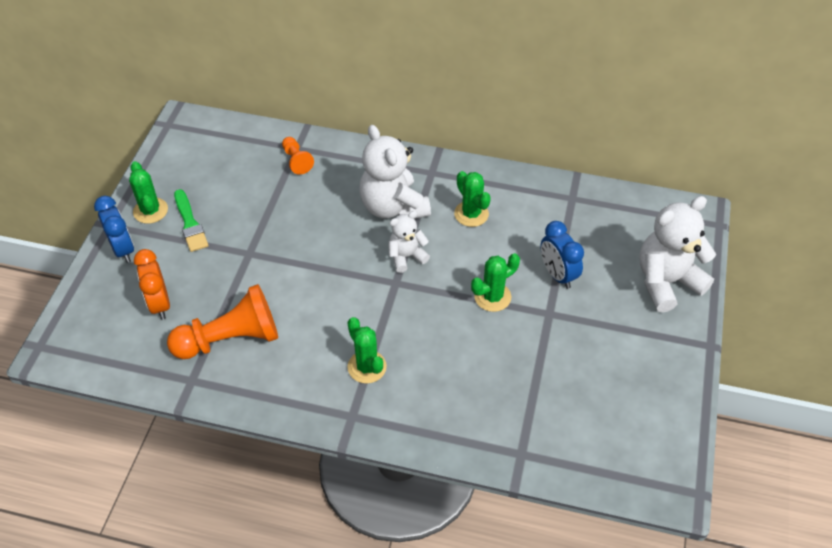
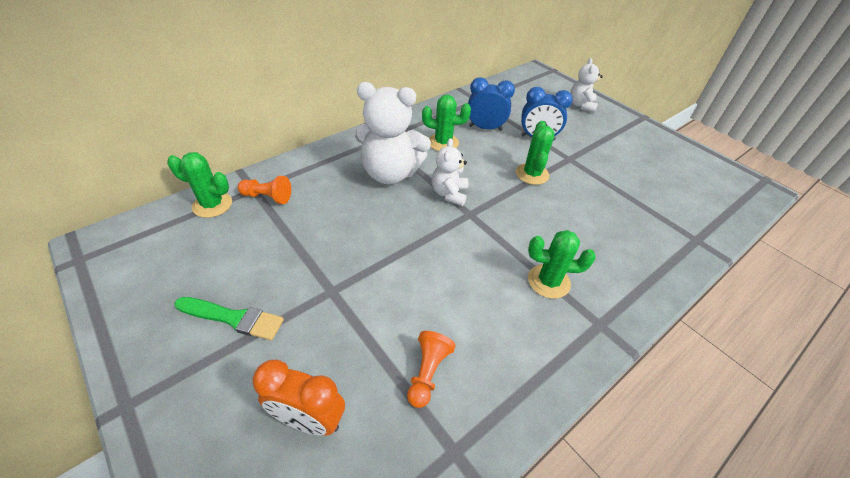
camera: 55 degrees left, 5 degrees down
(123, 249) = (181, 412): blue clock -> blue clock (485, 128)
(150, 211) = (166, 345): green cactus -> green cactus (212, 205)
(231, 339) = (428, 372): orange pawn -> orange pawn, size x0.50
(666, 282) = (581, 105): white teddy bear -> white teddy bear, size x0.55

